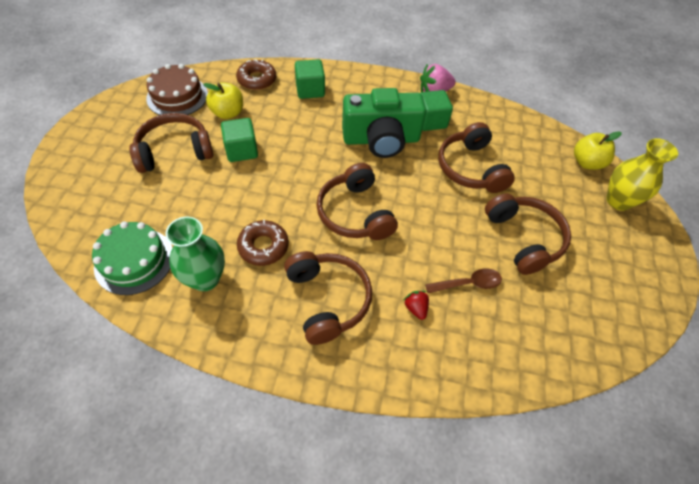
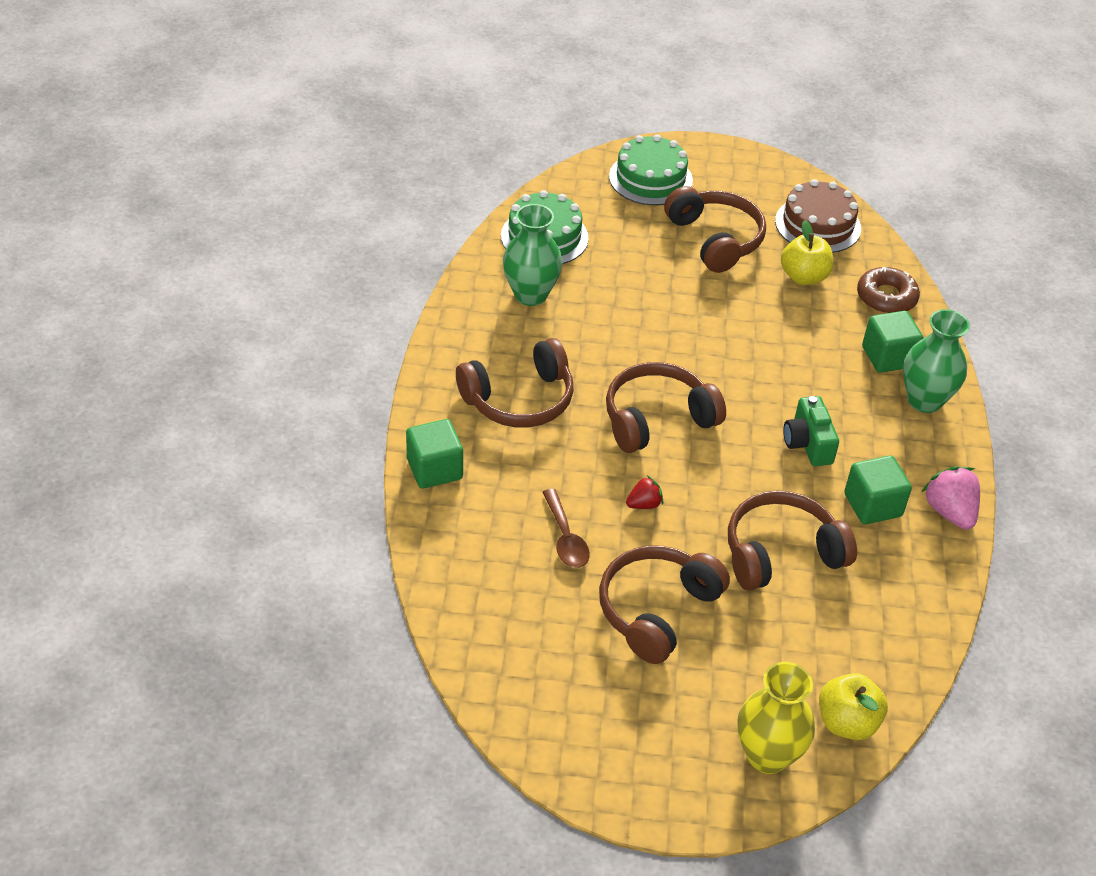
camera: 85 degrees right, 10 degrees down
(87, 178) = (650, 178): none -> green cake
(241, 150) = (736, 299): green cube -> green cube (434, 469)
(263, 246) = (584, 336): brown donut -> none
(348, 83) = (924, 400): none -> green vase
(381, 139) = (808, 443): green camera -> green camera, size x0.53
(416, 308) = (520, 482): red strawberry -> red strawberry (644, 504)
(524, 238) = (656, 610): brown headphones -> brown headphones turned 150 degrees clockwise

